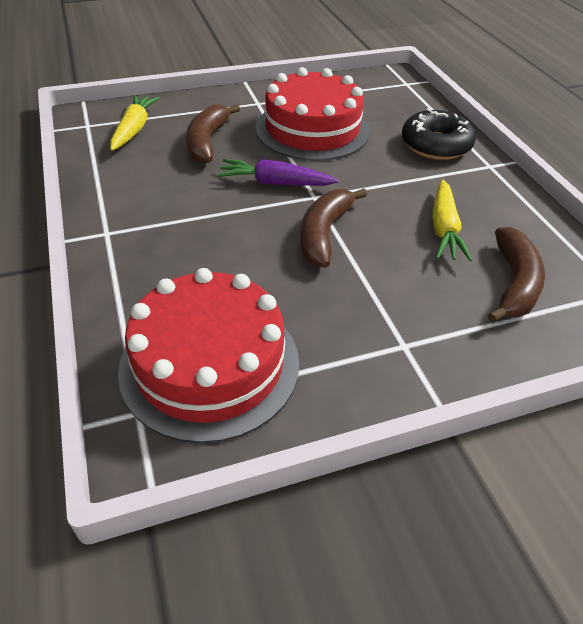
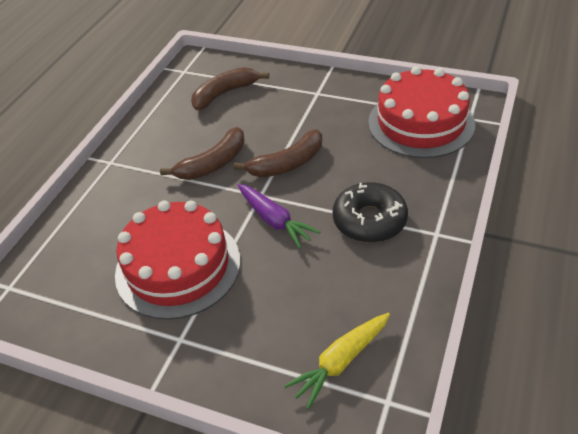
camera: 135 degrees left, 0 degrees up
(207, 142) = (284, 300): brown banana -> brown banana (213, 164)
(435, 145) = (113, 197): black donut -> black donut (369, 220)
(444, 229) = (212, 135): yellow carrot -> none

